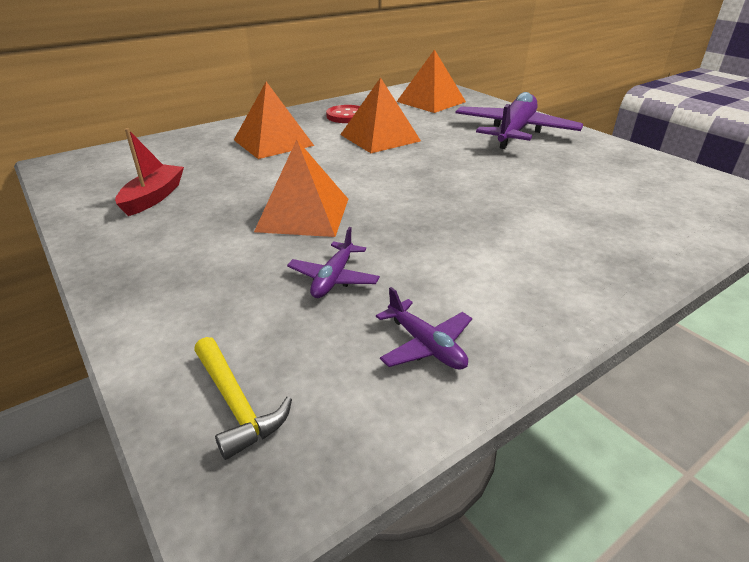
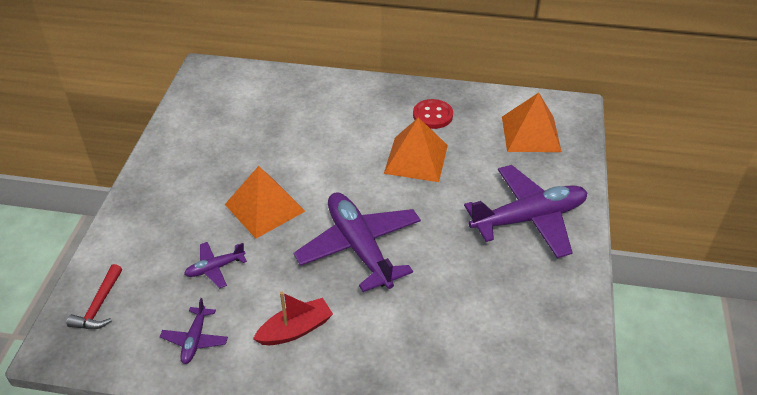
camera: 45 degrees right, 10 degrees up
(153, 197) = (214, 137): red boat -> red boat (295, 329)
(236, 403) = (99, 305): yellow hammer -> red hammer
(273, 142) = (340, 120): orange pyramid -> none
(439, 196) = (359, 247): none -> purple plane

